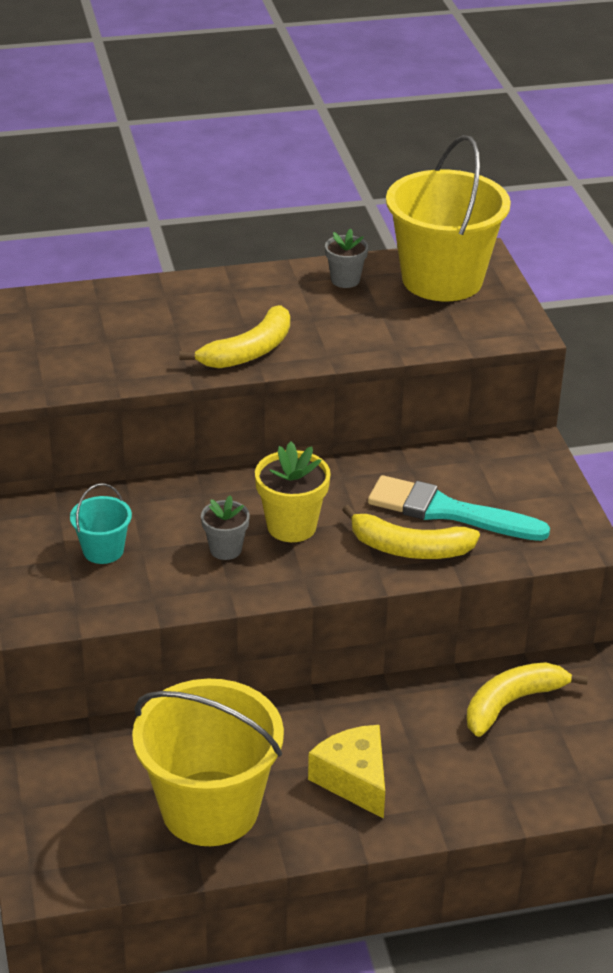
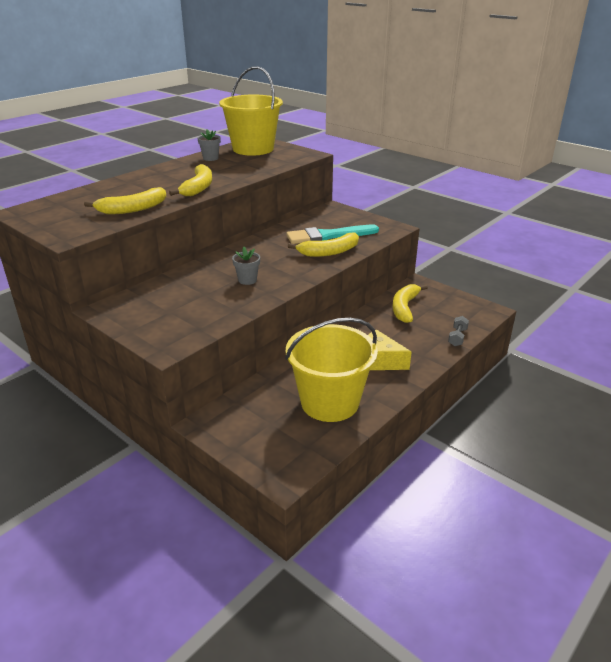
camera: 35 degrees left, 5 degrees down
(103, 550) = (185, 302): turquoise bucket -> none
(111, 365) = (133, 209): none -> yellow banana
(291, 526) = (267, 262): yellow flower pot -> none
(531, 804) = (457, 337): none -> grey dumbbell

